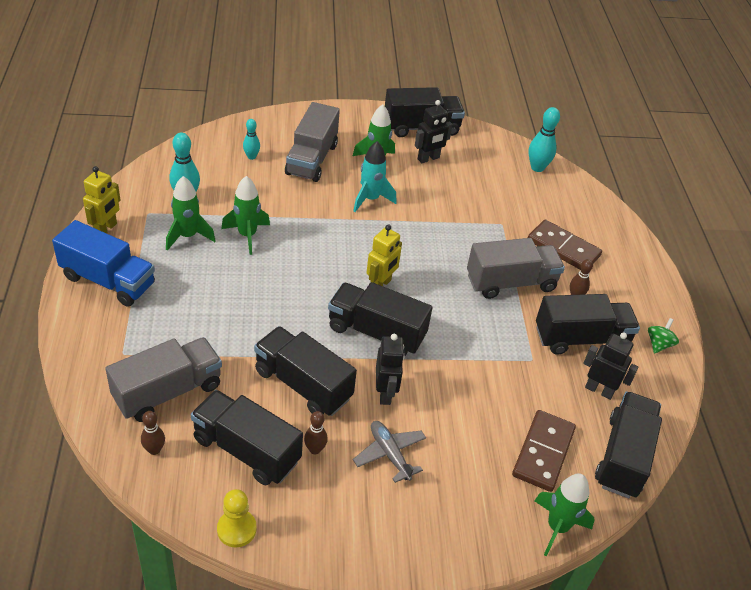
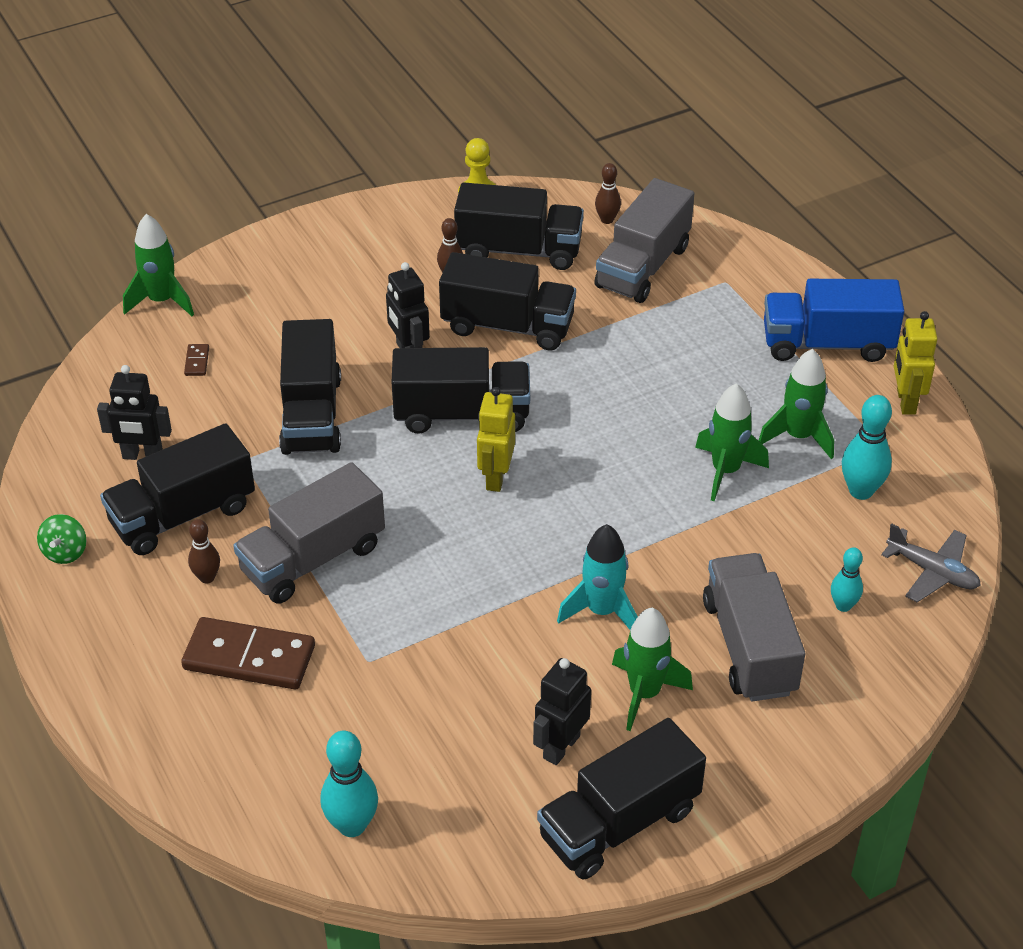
camera: 160 degrees right, 0 degrees up
(390, 454) = (369, 299): grey plane -> grey plane (932, 572)
(543, 452) = (197, 361): brown domino -> brown domino, size x0.40
(623, 457) = (98, 391): black truck -> black truck (312, 414)

